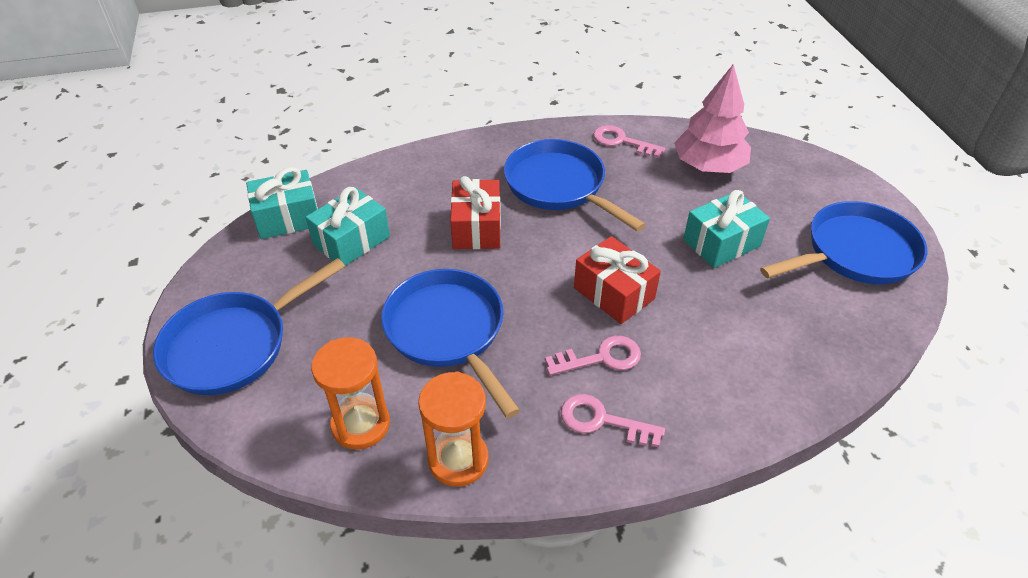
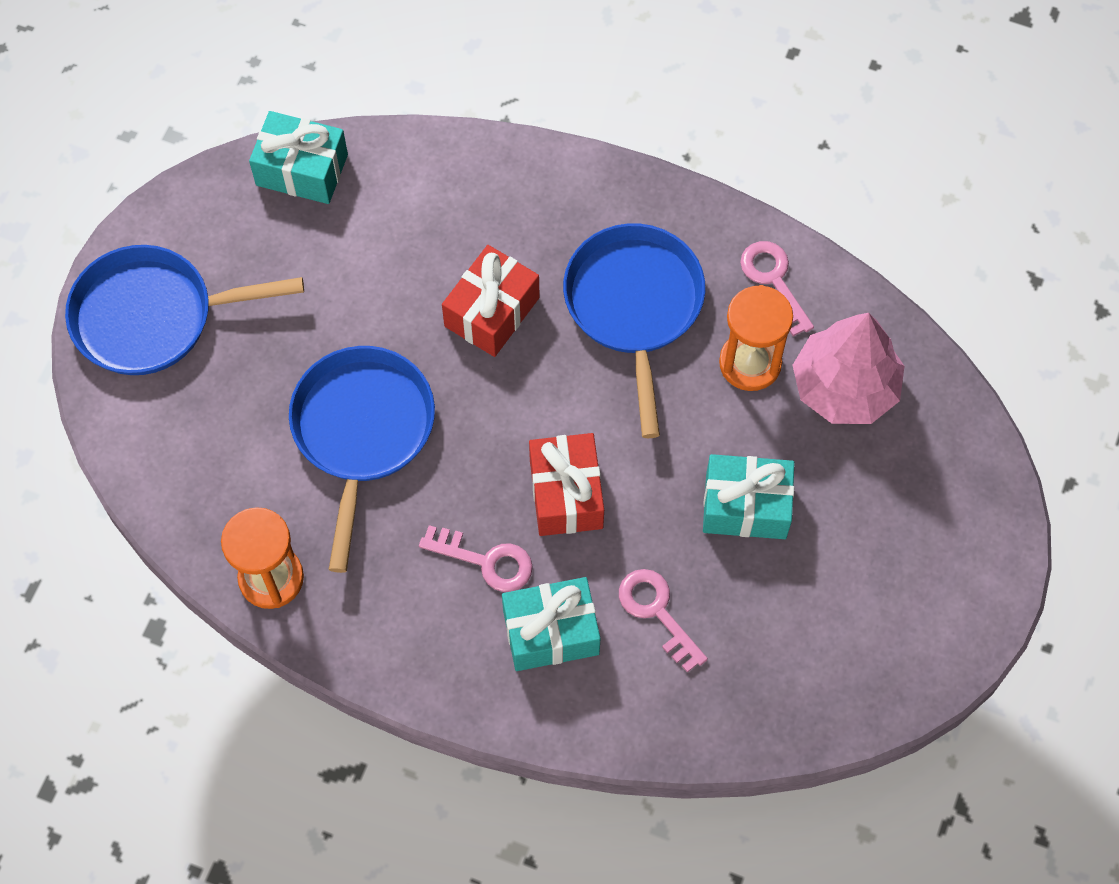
camera: 35 degrees right, 20 degrees up
(351, 241) = (347, 247): turquoise gift -> turquoise gift (551, 632)
(360, 424) = (212, 485): orange hourglass -> orange hourglass (750, 363)
(602, 421) = (428, 627): pink key -> pink key (657, 612)
(854, 253) = (886, 618): blue pan -> none

